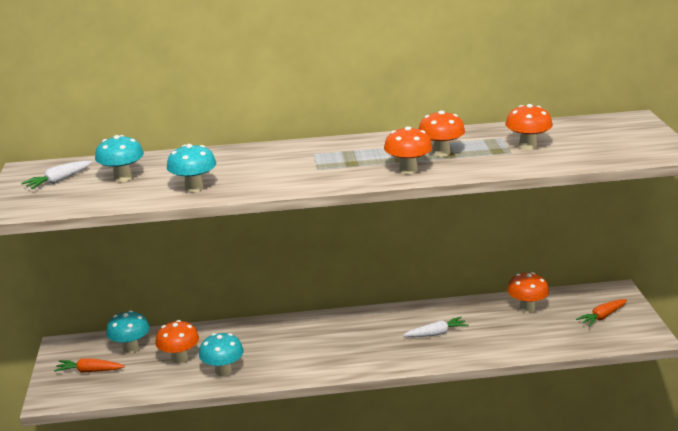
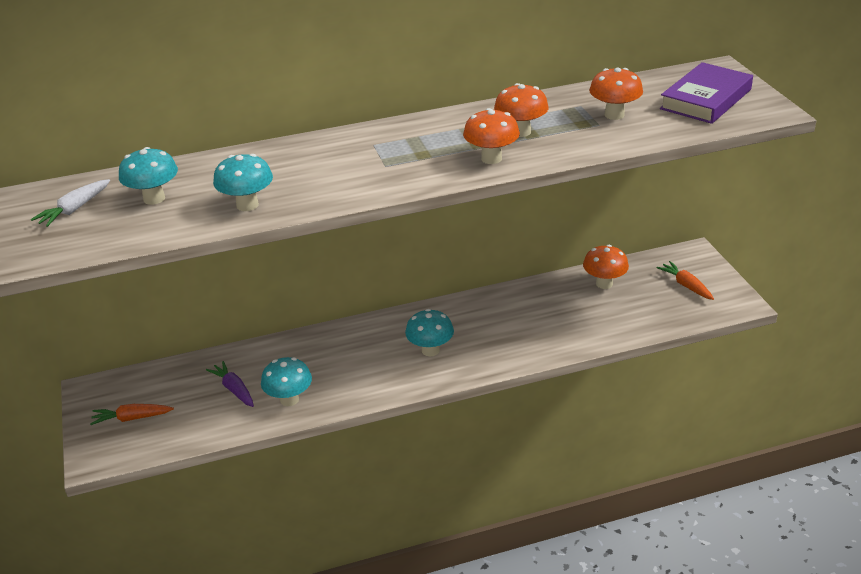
camera: 10 degrees left, 10 degrees up
(130, 348) = (172, 383): turquoise mushroom -> turquoise mushroom (430, 350)
(179, 358) = (234, 389): orange mushroom -> purple carrot
(436, 333) = (515, 325): white carrot -> none
(602, 317) = (686, 286): orange carrot -> orange carrot turned 105 degrees clockwise
(614, 140) = (706, 99): none -> purple book

